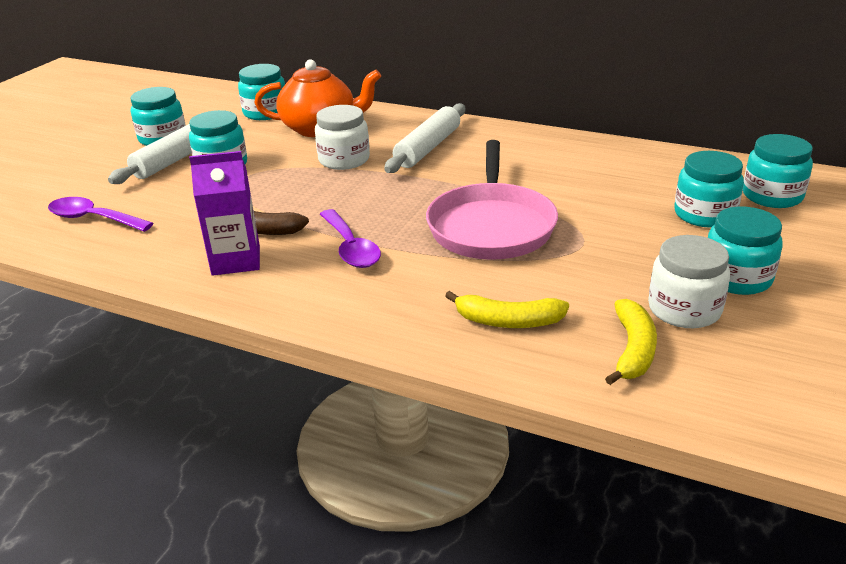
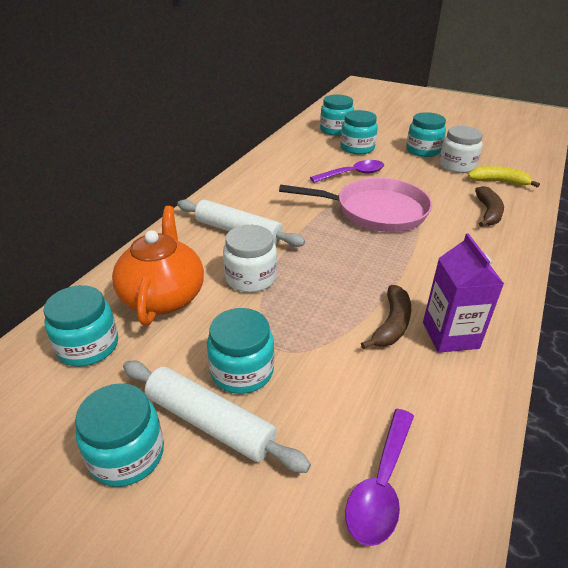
camera: 90 degrees left, 5 degrees up
(351, 248) = (416, 271): purple spoon -> purple spoon (353, 174)
(508, 321) = (488, 213): yellow banana -> brown banana

